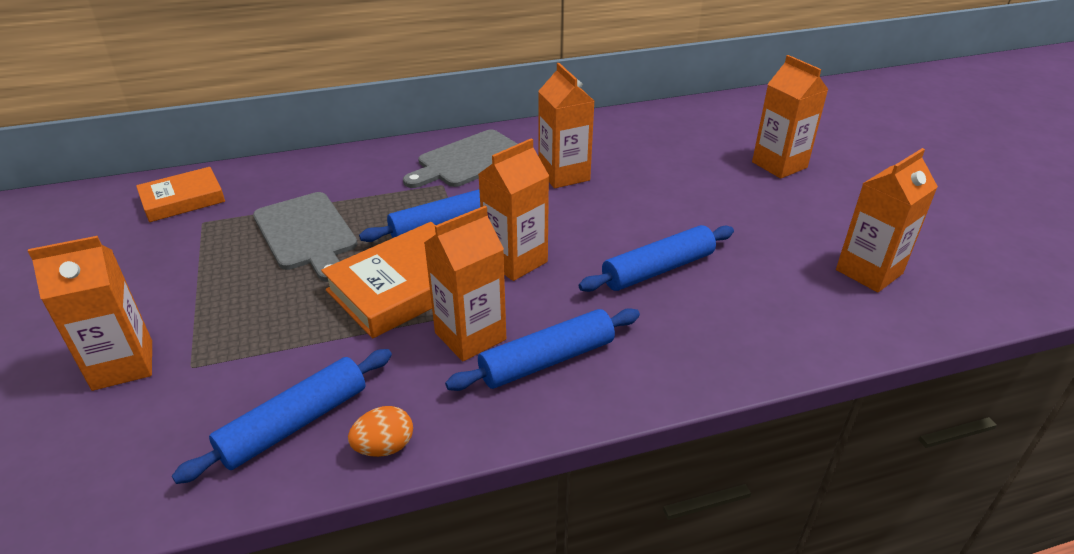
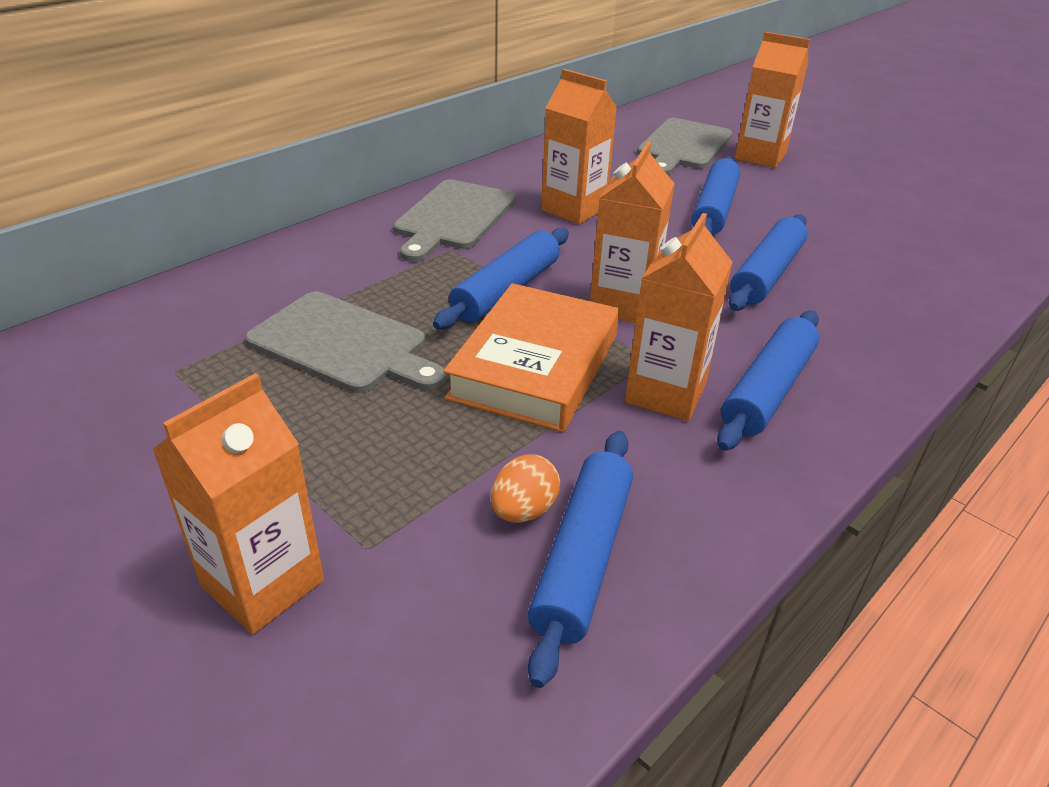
camera: 30 degrees left, 0 degrees up
(183, 200) = (110, 352): orange book -> none
(384, 447) = (712, 540): orange egg -> orange egg (523, 510)
(678, 203) = (714, 210): none -> blue rolling pin
(718, 140) = (683, 146): none -> grey cutting board
(869, 272) = (932, 228): orange carton -> none

